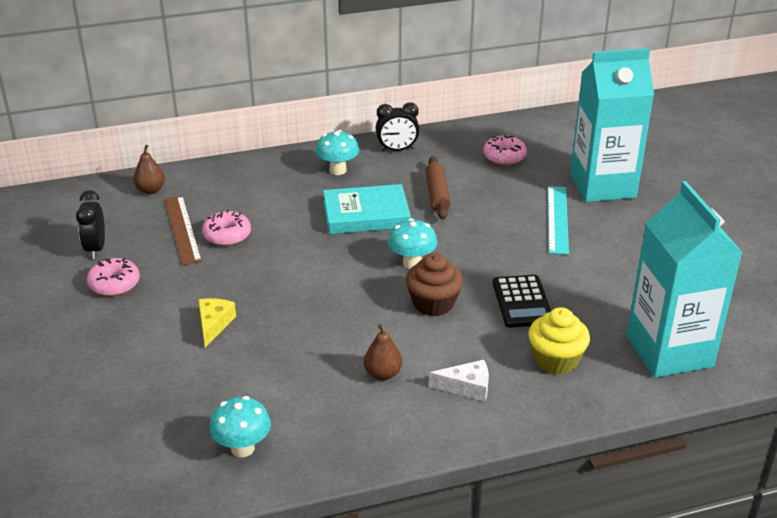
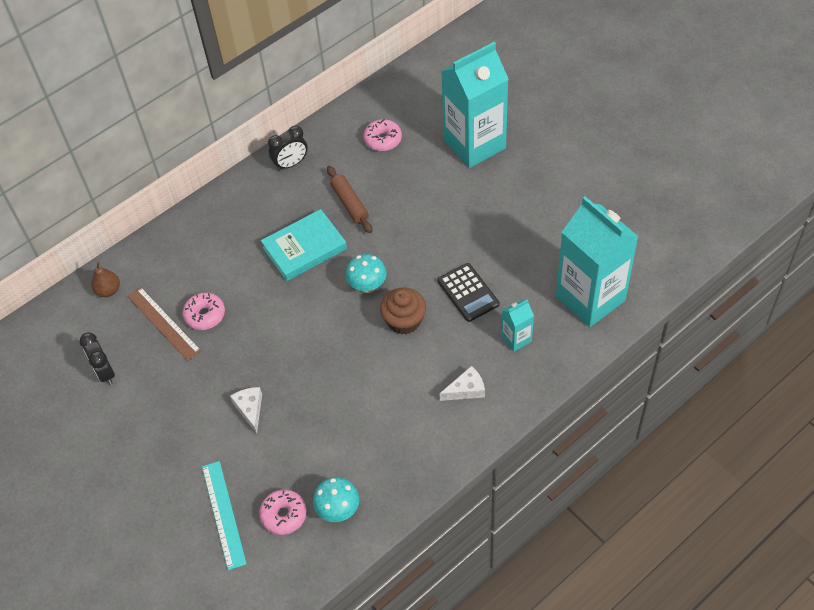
camera: 20 degrees left, 20 degrees up
(114, 284) = (145, 402): pink donut -> pink donut (284, 515)
(214, 324) = (250, 409): yellow cheese -> white cheese
(338, 170) = (254, 207): turquoise mushroom -> none
(382, 374) = (401, 403): brown pear -> none
(556, 360) = (516, 339): yellow cupcake -> turquoise carton
(558, 219) = (456, 195): turquoise ruler -> turquoise ruler (224, 514)

